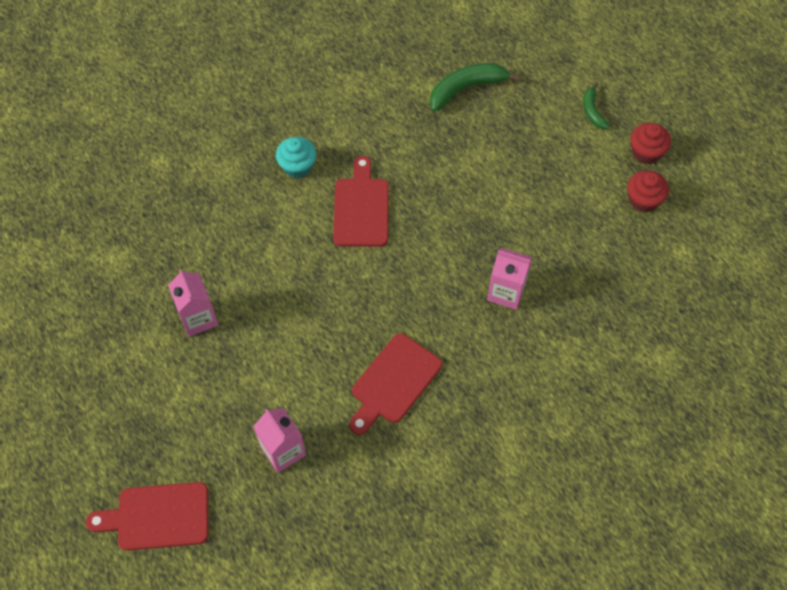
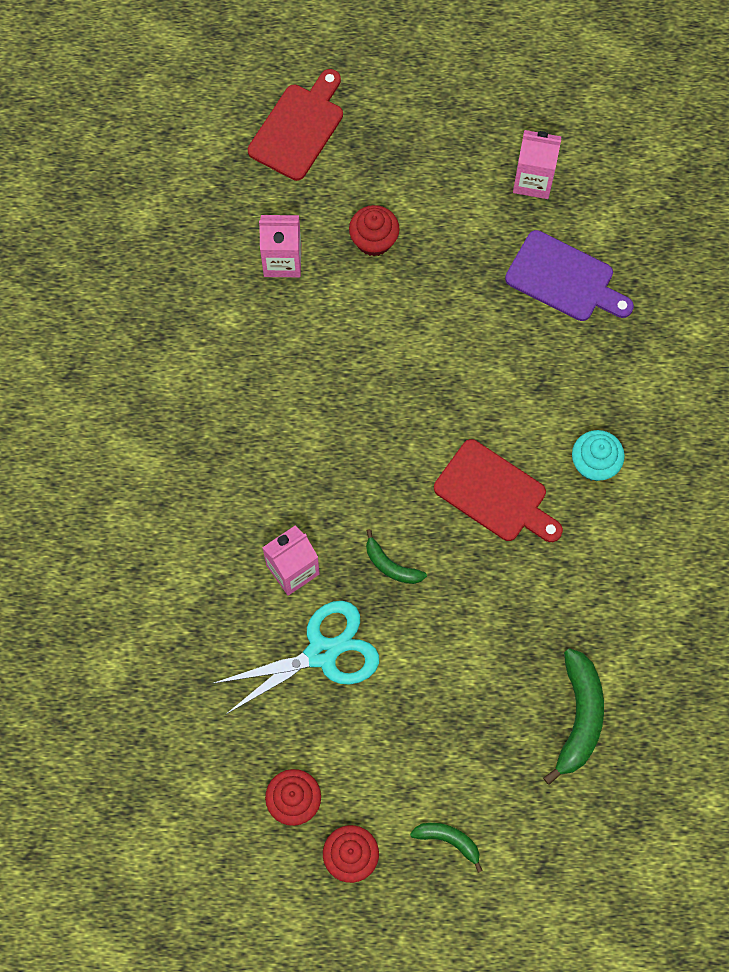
camera: 125 degrees right, 10 degrees up
(171, 256) = (565, 279): none -> purple cutting board
(198, 318) = (475, 265): pink carton -> pink carton (533, 180)
(222, 397) = (374, 240): none -> red cupcake
(393, 382) = (277, 396): red cutting board -> none
(456, 237) = (391, 565): none -> green banana
(544, 241) = (322, 653): none -> turquoise scissors

